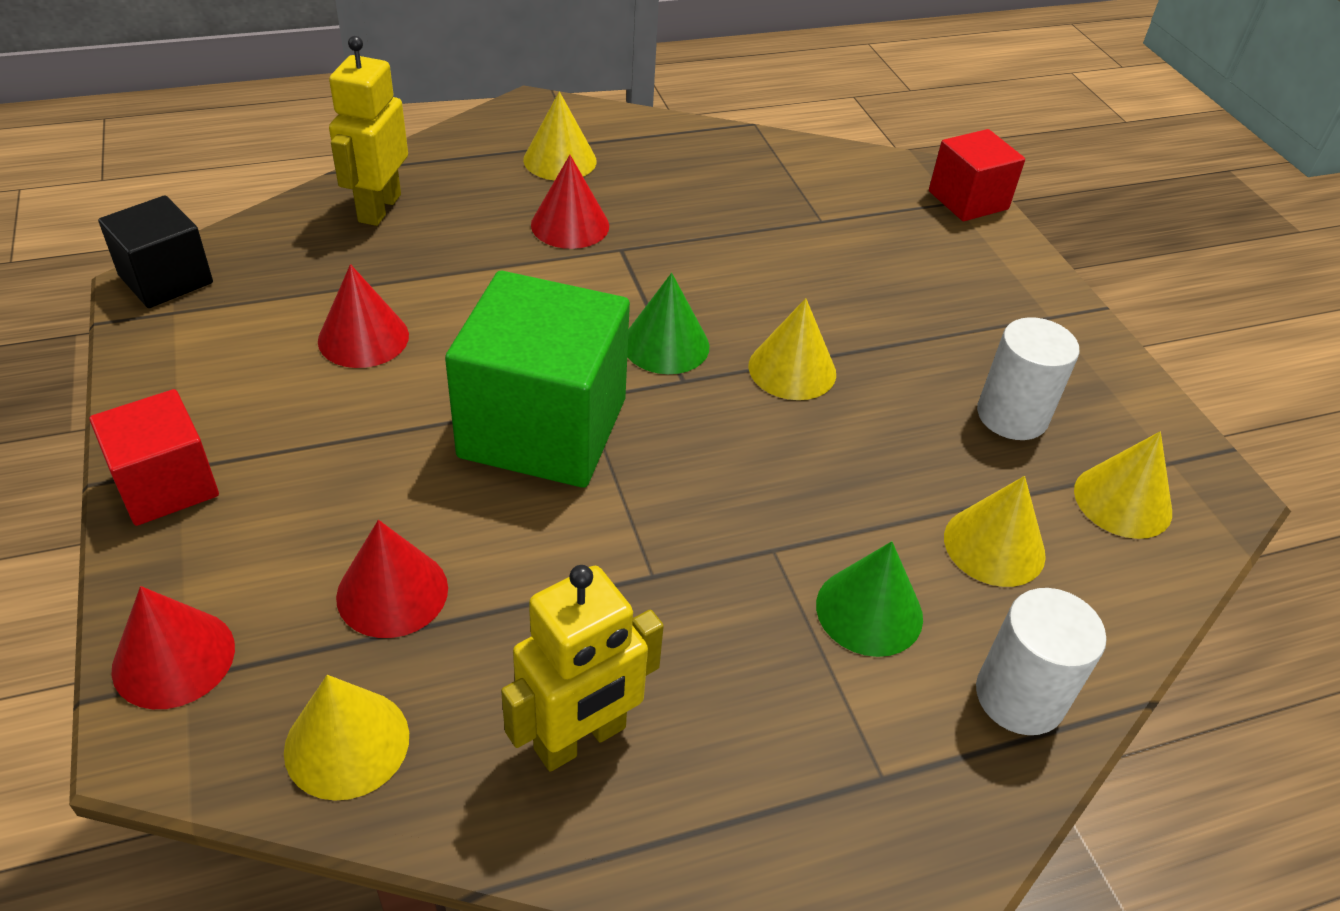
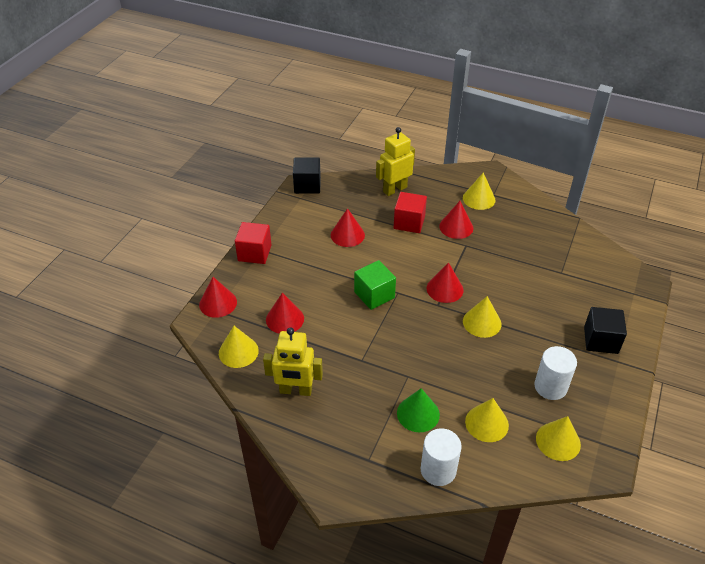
camera: 45 degrees right, 0 degrees up
(543, 428) = (374, 295): green cube -> green cube, size x0.57
(666, 344) = (444, 289): green cone -> red cone
(968, 200) = (641, 296): red cube -> red cube (409, 222)
(993, 297) = (600, 340): none -> black cube

